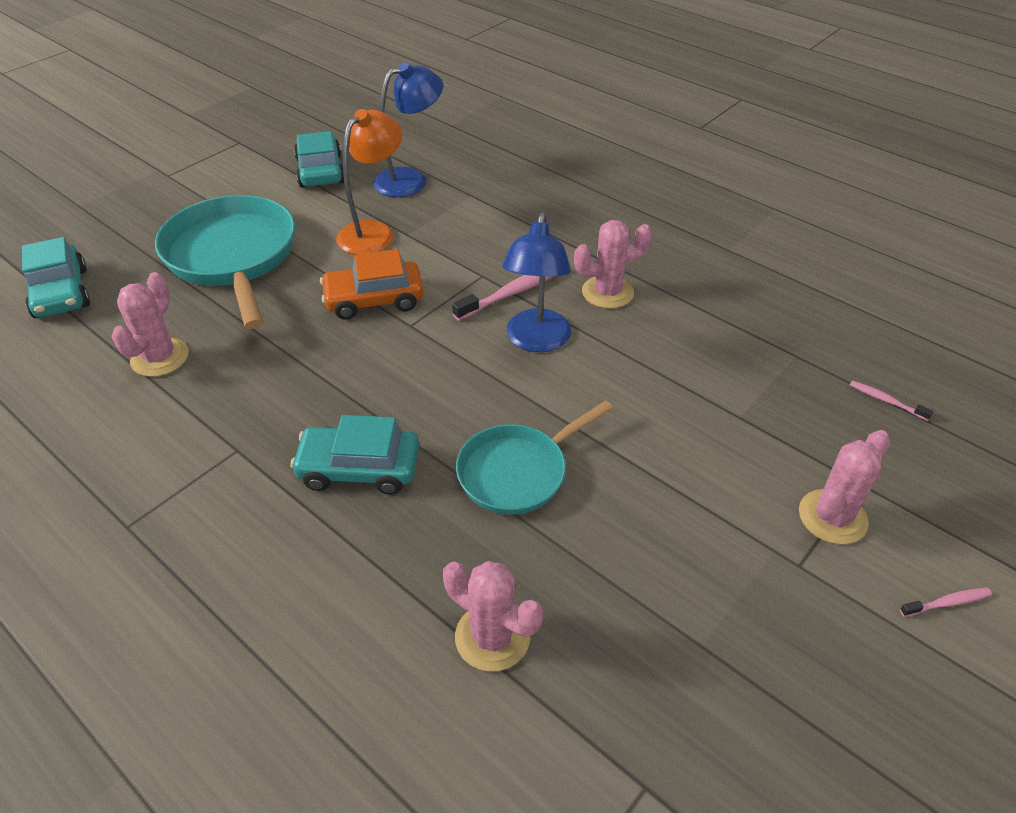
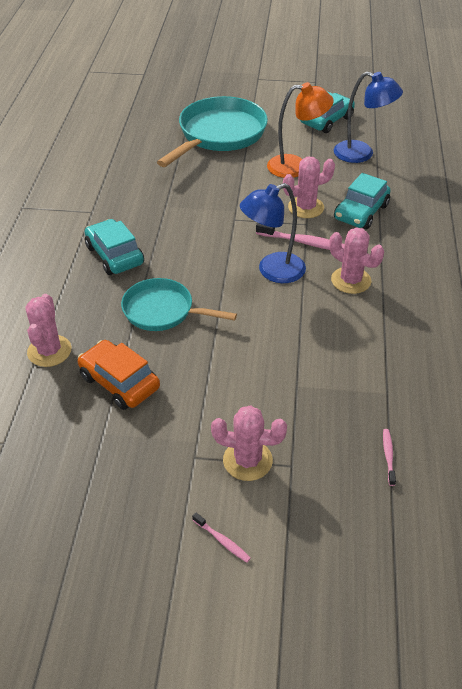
camera: 55 degrees right, 0 degrees up
(61, 293) = (137, 104): turquoise car -> turquoise car (361, 212)
(160, 358) = (126, 156): pink cactus -> pink cactus (306, 207)
(374, 299) = (240, 196): orange car -> orange car (119, 382)

